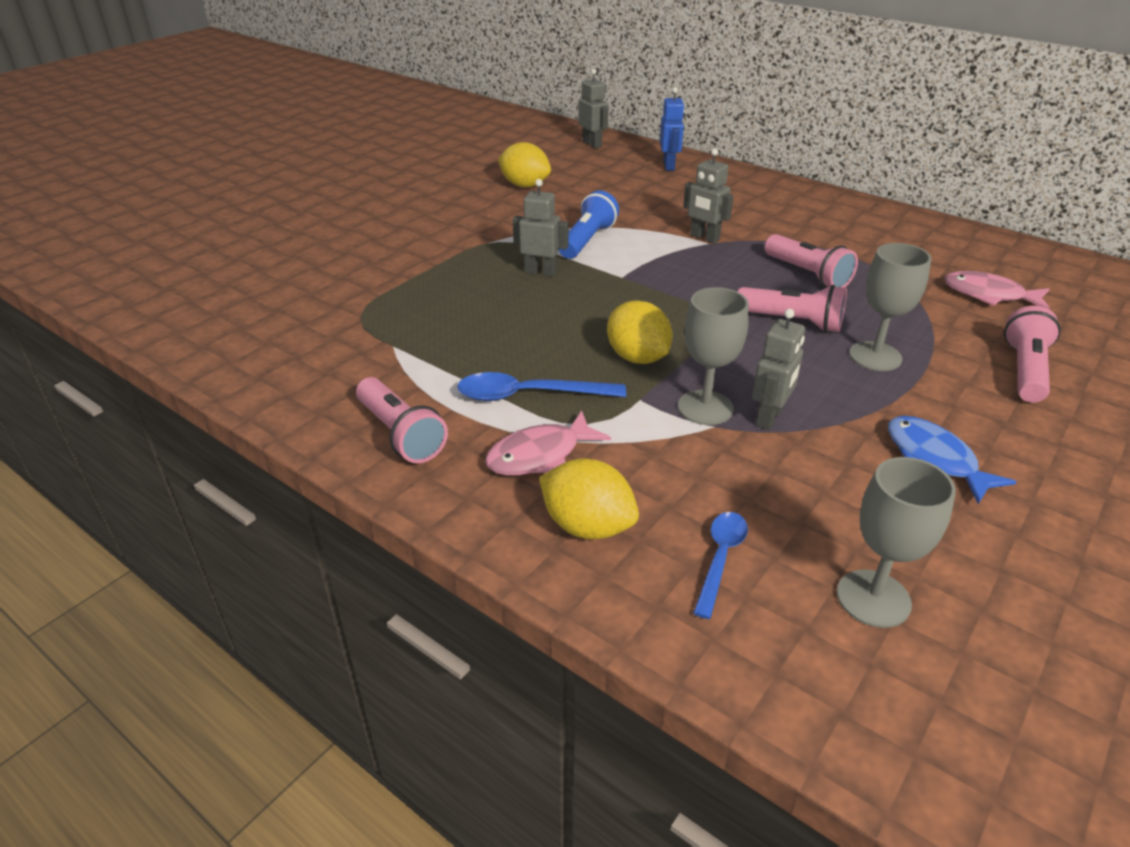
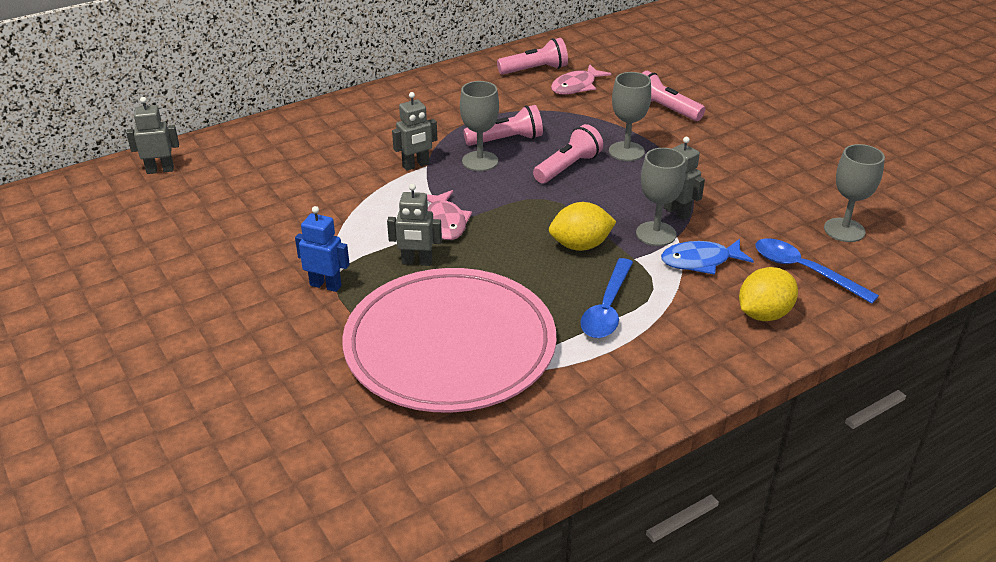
camera: 70 degrees left, 0 degrees up
(401, 434) = (632, 384): pink flashlight -> pink flashlight (535, 70)
(420, 314) = (450, 346): none -> pink plate
(525, 185) = (222, 233): yellow lemon -> none
(540, 272) = (417, 262): grey robot -> grey robot turned 120 degrees counterclockwise
(540, 455) = (683, 318): pink fish -> pink fish (445, 222)
(587, 240) = (375, 224): blue flashlight -> none
(669, 166) = (258, 142): blue robot -> blue robot (326, 285)
(720, 559) = (804, 271): blue spoon -> blue spoon, size x1.52
(747, 268) = (480, 161): none -> grey goblet
(934, 459) = (738, 170): blue fish -> blue fish (700, 261)

